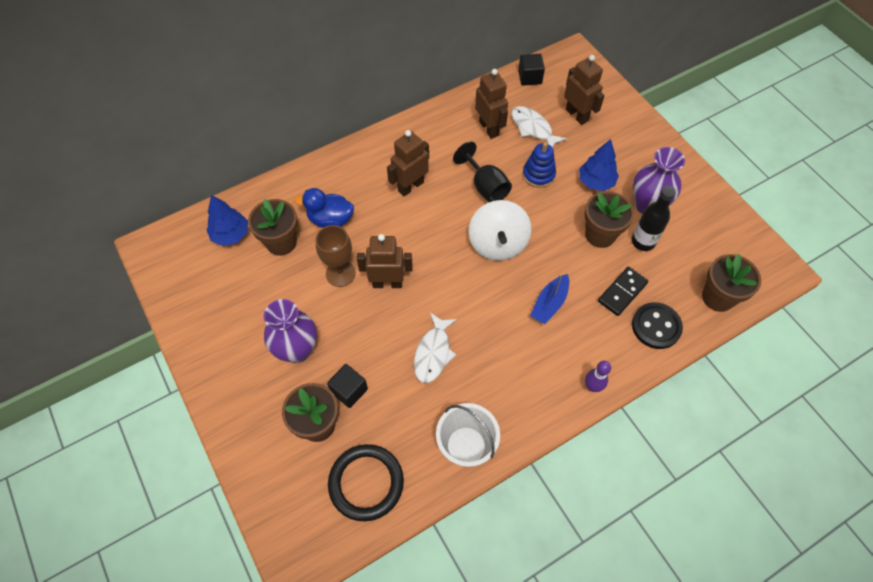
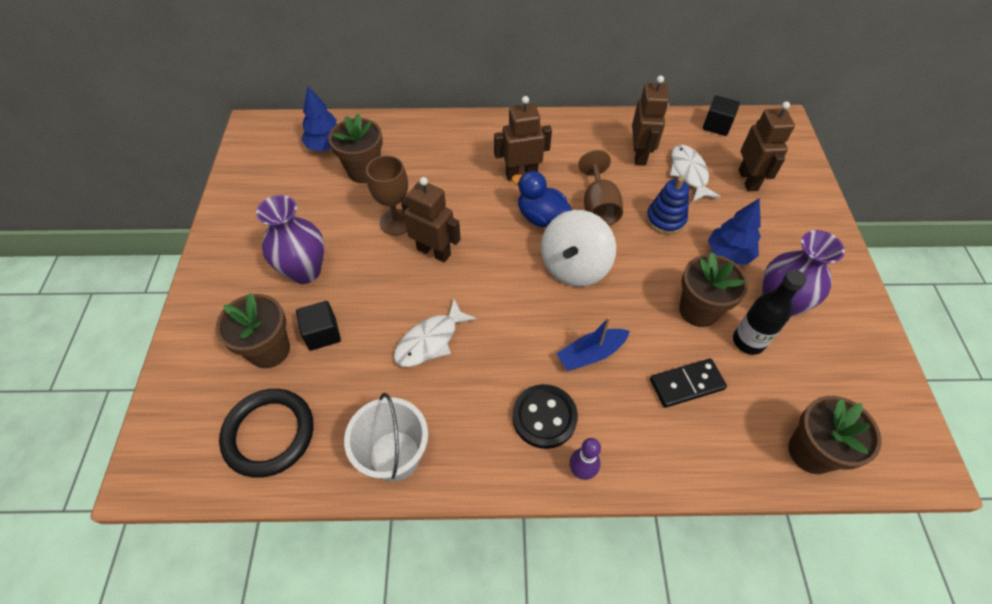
camera: 30 degrees right, 5 degrees down
(330, 220) = (422, 171): blue duck -> blue duck (541, 217)
(485, 186) = (598, 206): black goblet -> brown goblet
(656, 326) = (706, 444): black button -> black button (544, 417)

